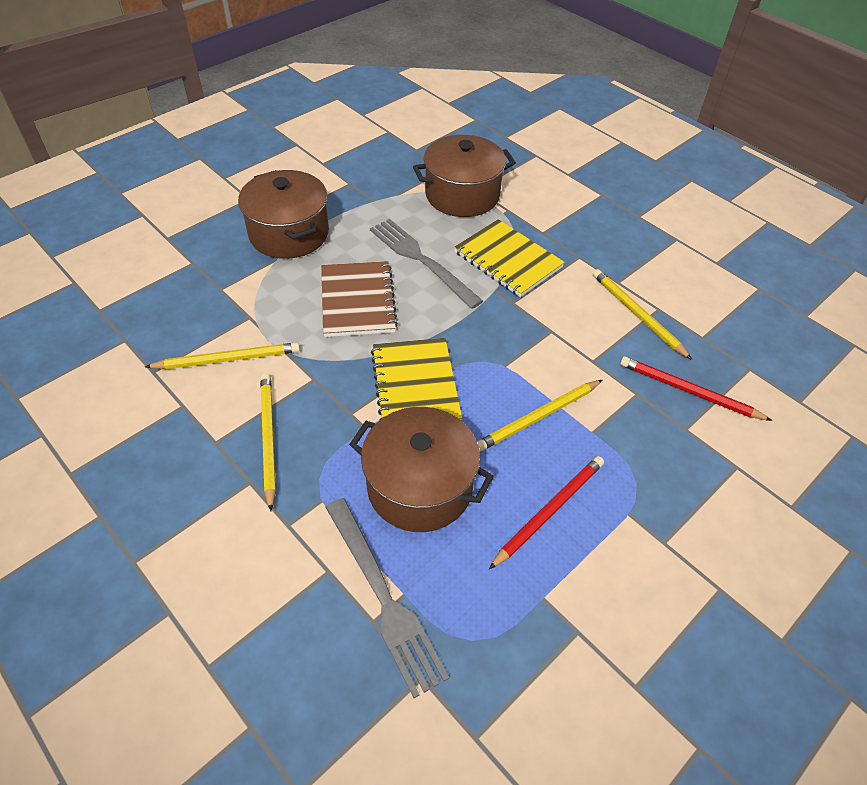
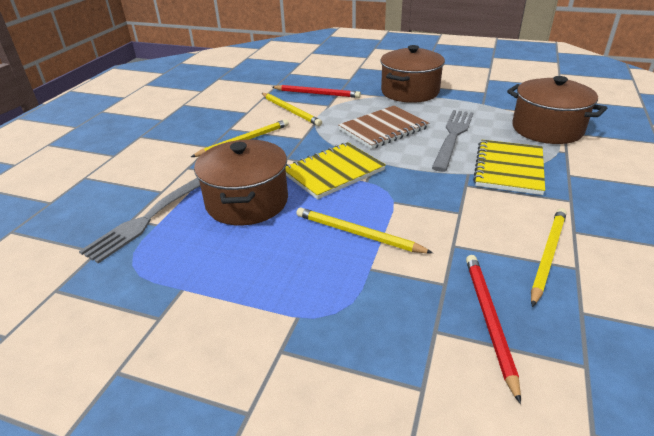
camera: 65 degrees right, 15 degrees down
(549, 511) = (267, 267): red pencil -> red pencil (317, 93)

